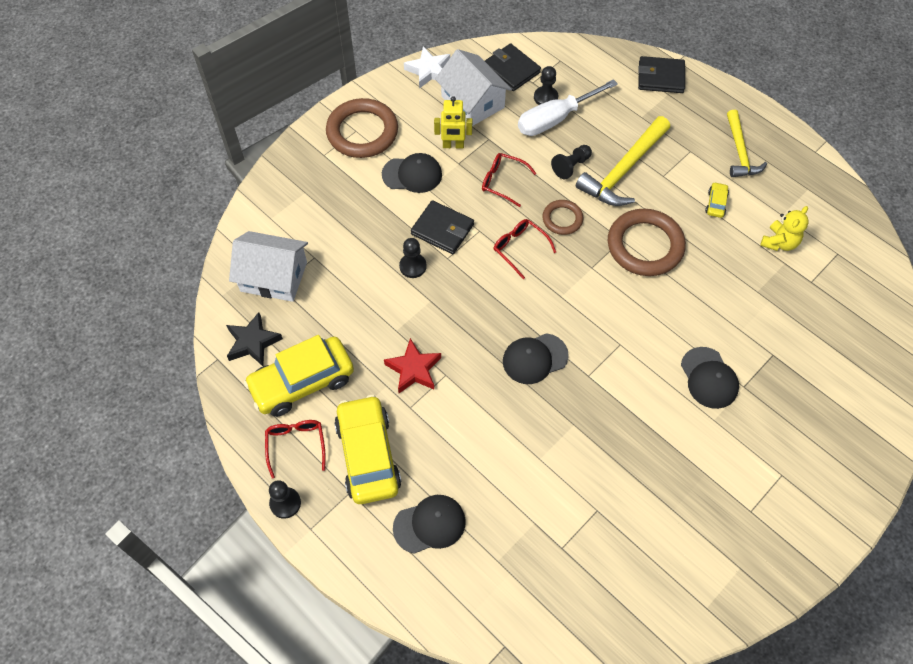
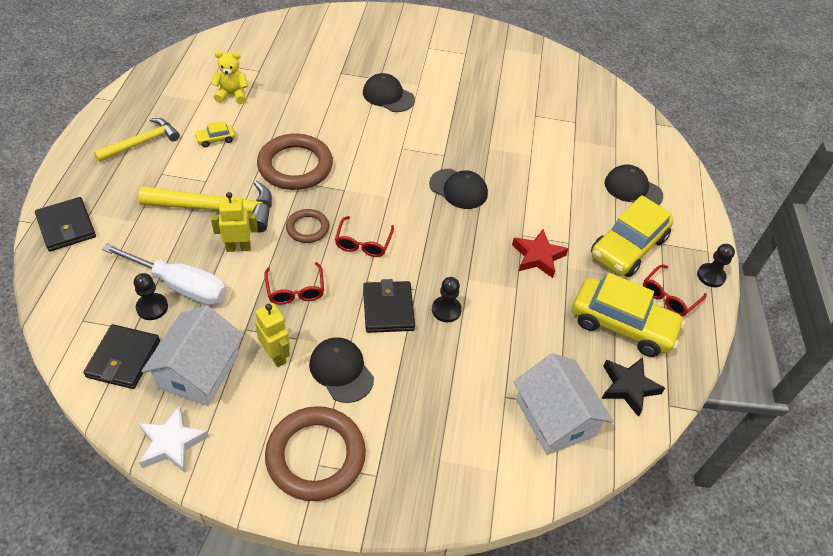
camera: 130 degrees left, 10 degrees down
(571, 166) = (238, 247): black pawn -> yellow robot
(709, 378) = (388, 96): black cap -> black cap turned 90 degrees counterclockwise

